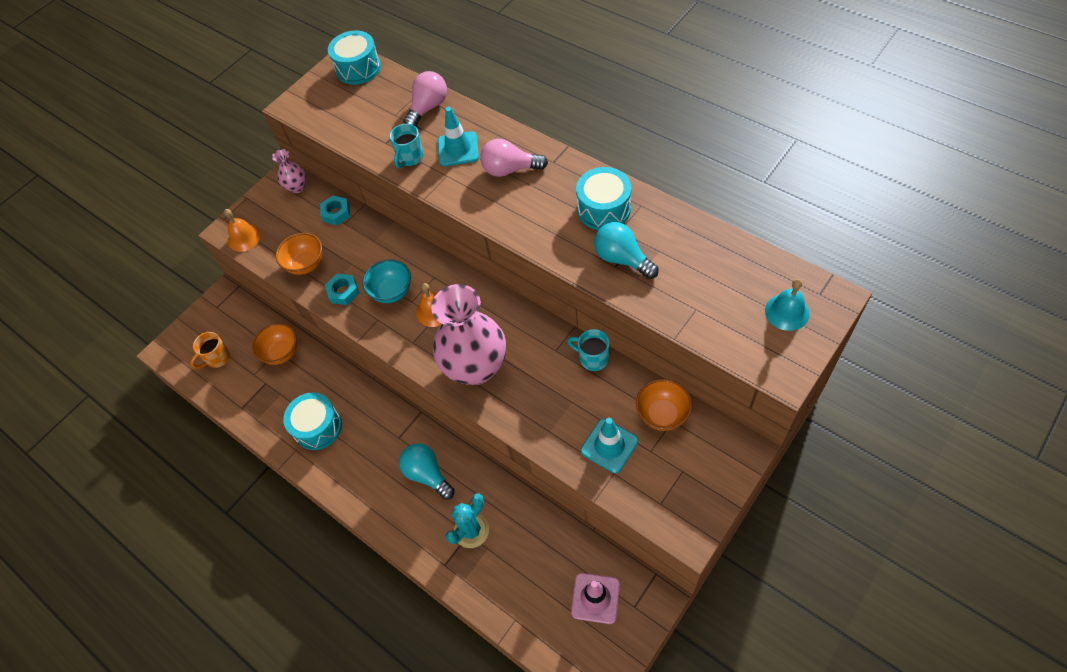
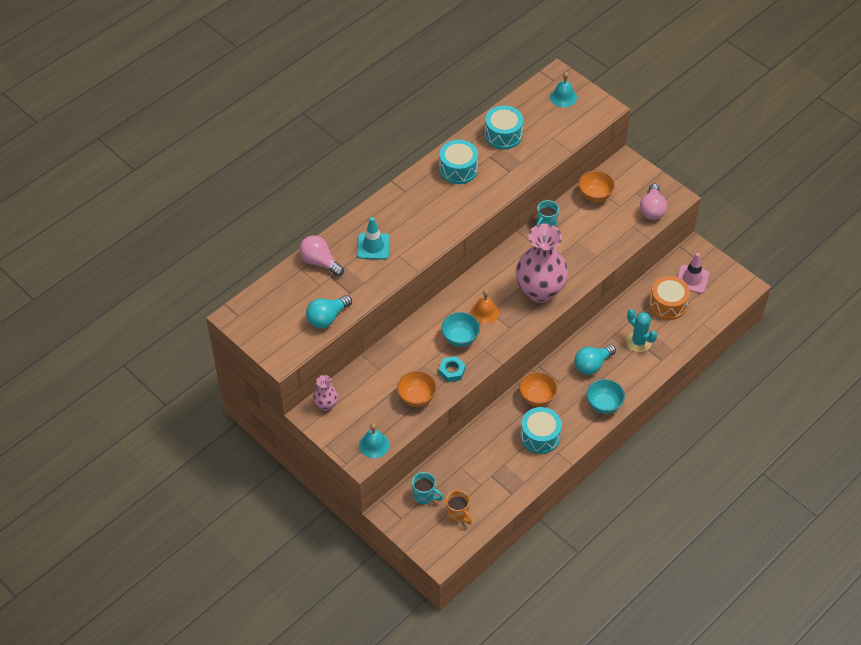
camera: 90 degrees left, 5 degrees down
(244, 238) = (374, 445): orange bell -> turquoise bell
(282, 353) = (463, 463): orange bowl -> orange bowl (537, 397)
(336, 213) = (366, 375): turquoise nut -> none
(358, 68) = (252, 308): turquoise drum -> turquoise drum (503, 135)
(366, 496) = (604, 405): none -> turquoise bowl
(410, 158) = (373, 277): turquoise mug -> turquoise mug (425, 495)
(510, 169) = (404, 217): pink light bulb -> pink light bulb (652, 209)
(542, 565) = (668, 304): none -> orange drum
(609, 446) = (613, 225): turquoise traffic cone -> none
(622, 259) = (504, 166): turquoise light bulb -> turquoise light bulb (327, 318)

